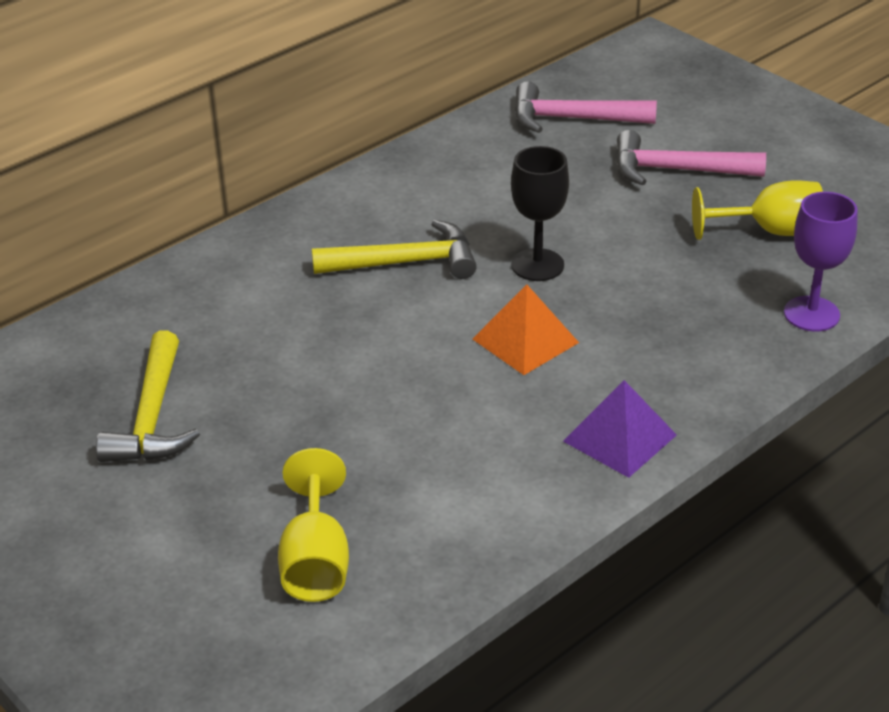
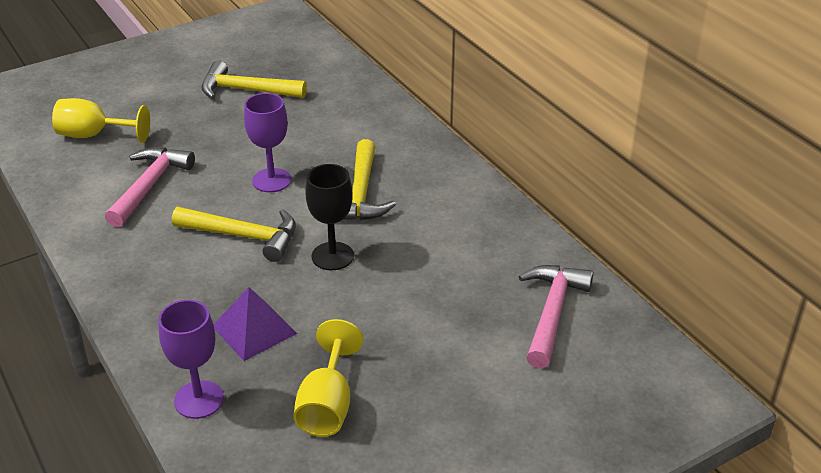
camera: 100 degrees right, 0 degrees up
(395, 342) = (271, 180): none -> purple goblet
(525, 340) = (244, 236): orange pyramid -> yellow hammer
(619, 438) = (119, 262): purple pyramid -> purple pyramid (254, 329)
(676, 170) = (446, 364): pink hammer -> pink hammer (149, 186)

